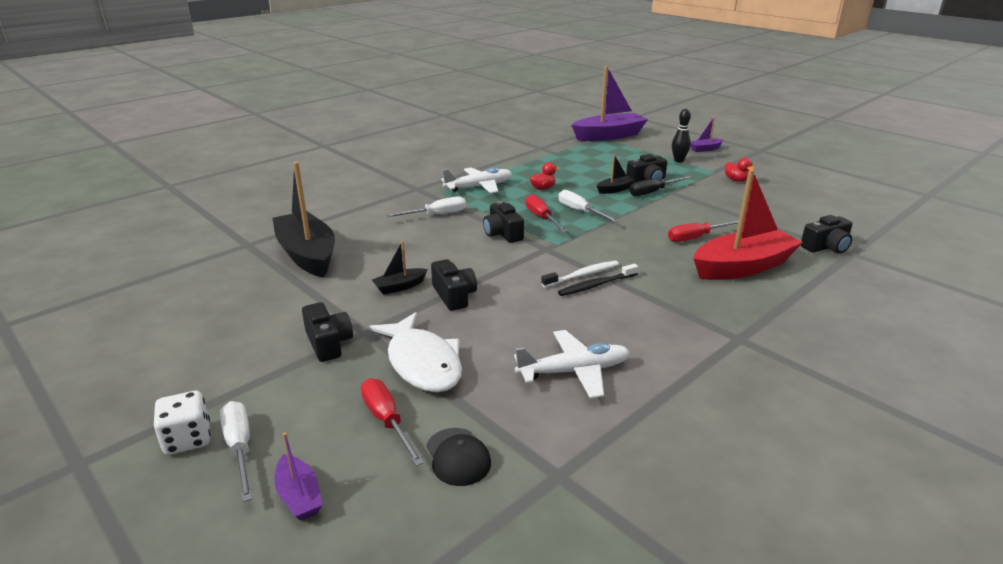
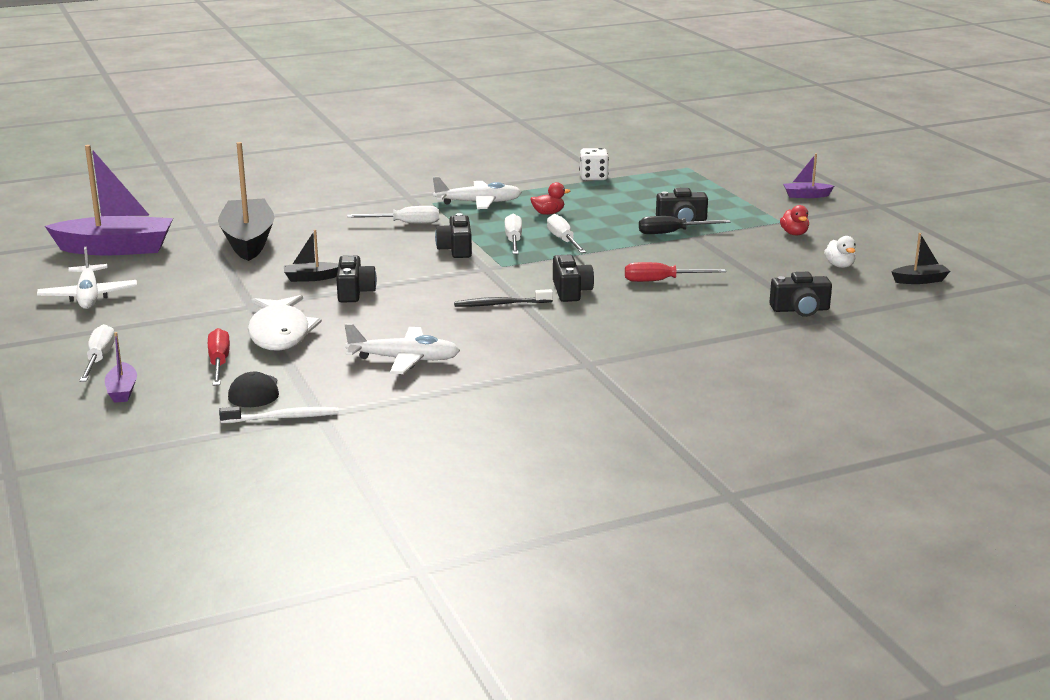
camera: 20 degrees right, 5 degrees down
(177, 354) = (88, 296): none -> white plane
(188, 439) = (66, 348): white dice -> white dice (593, 177)
(328, 343) = (214, 308): black camera -> black camera (571, 291)
(541, 218) = (513, 241): red screwdriver -> white screwdriver
(582, 275) = (497, 294): white toothbrush -> white toothbrush (283, 418)
(609, 136) = (700, 166): purple boat -> purple boat (116, 249)
(615, 189) = (630, 224): black boat -> black boat (920, 280)
(678, 160) = (752, 204): black bowling pin -> none
(742, 267) = (675, 312): red boat -> none
(800, 202) = (839, 265): none -> white duck

